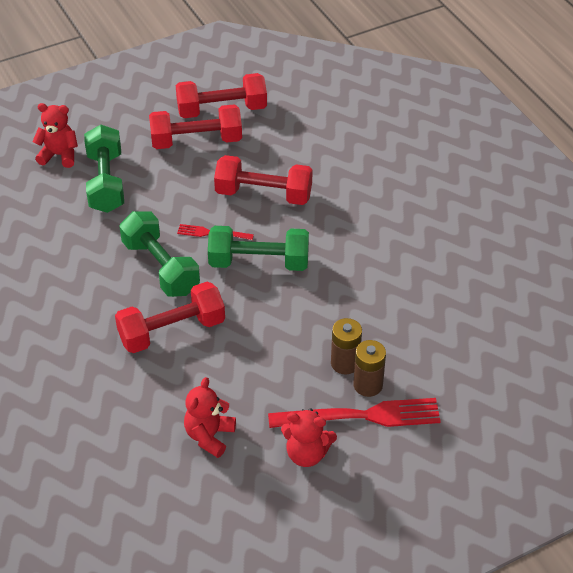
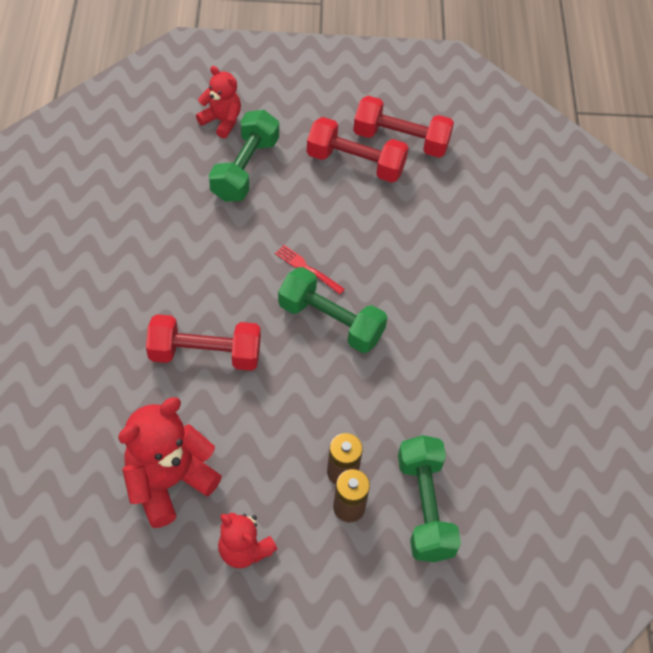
camera: 25 degrees right, 10 degrees up
(161, 267) = (237, 282): green dumbbell -> green dumbbell (425, 507)
(209, 436) = (169, 482): red teddy bear -> red teddy bear, size x1.66
(263, 194) = (382, 250): red dumbbell -> none
(361, 416) = (321, 537): red fork -> none

